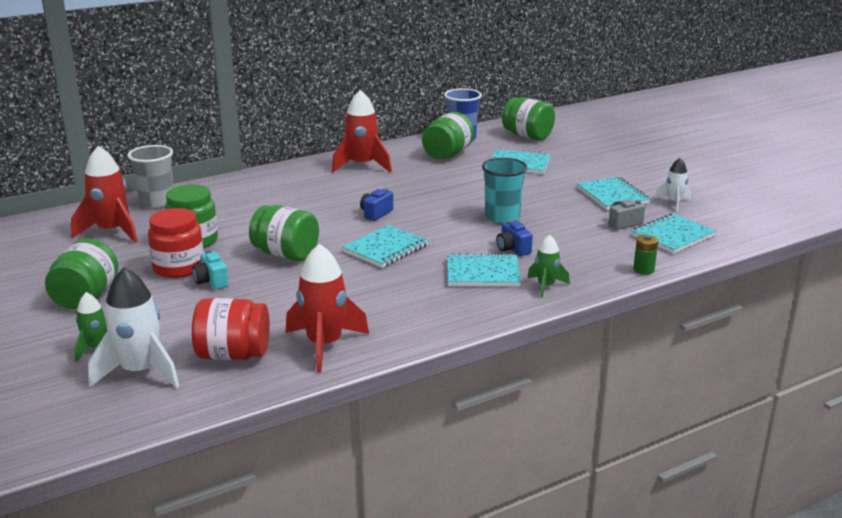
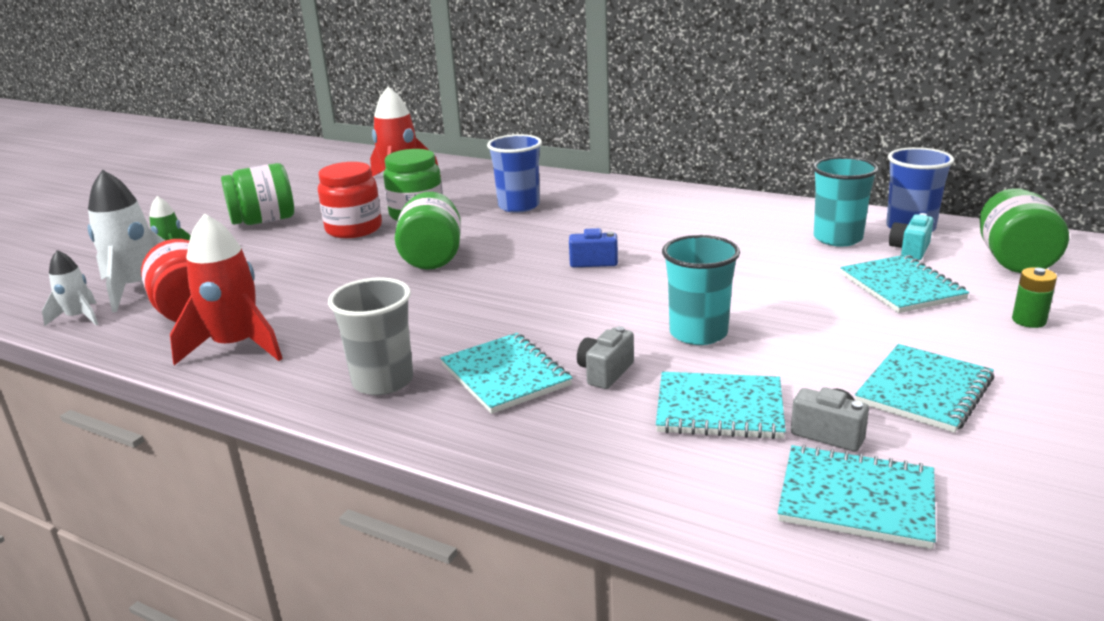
camera: 60 degrees right, 0 degrees up
(157, 202) = (481, 174): grey cup -> grey cup (383, 381)
(211, 281) = (337, 250): turquoise camera -> turquoise camera (910, 250)
(246, 208) = (519, 206): none -> blue cup
(362, 165) = (714, 212): red rocket -> none
(385, 248) = (505, 297): turquoise notebook -> turquoise notebook (719, 409)
(447, 154) = (838, 238): green jar -> turquoise cup
(513, 249) = (605, 372): blue camera -> grey camera
(546, 286) = (515, 434): green rocket -> none
(643, 270) = (673, 507): green battery -> green battery (1029, 320)
(674, 202) = (1006, 459): white rocket -> white rocket (79, 318)

